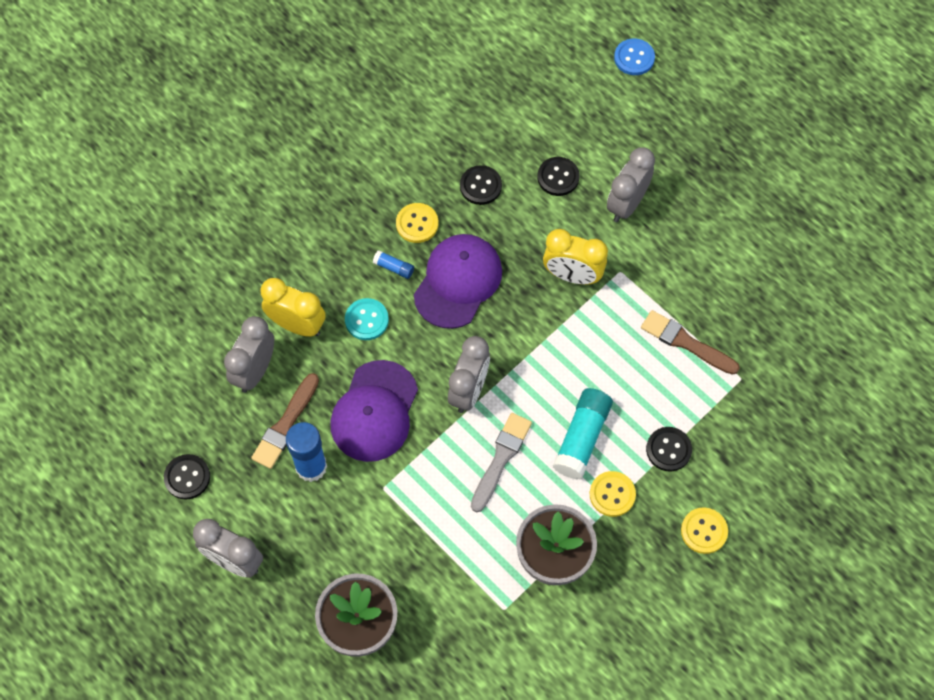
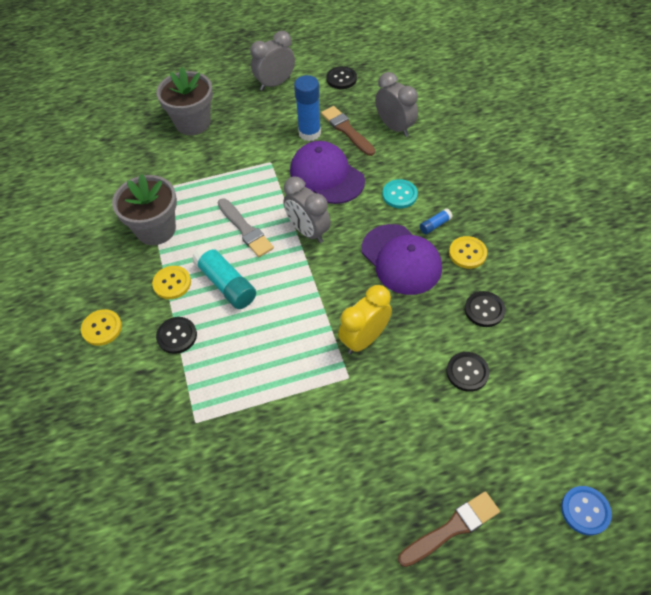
camera: 120 degrees right, 10 degrees down
(297, 325) = (417, 157): yellow clock -> none
(626, 204) = (413, 415): grey clock -> none
(686, 342) = (254, 395): brown brush -> brown brush (452, 528)

